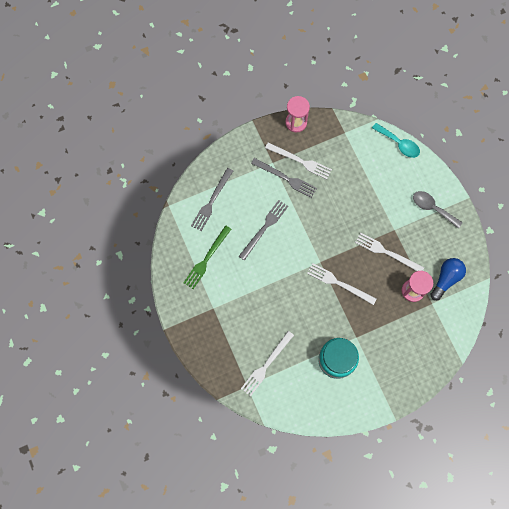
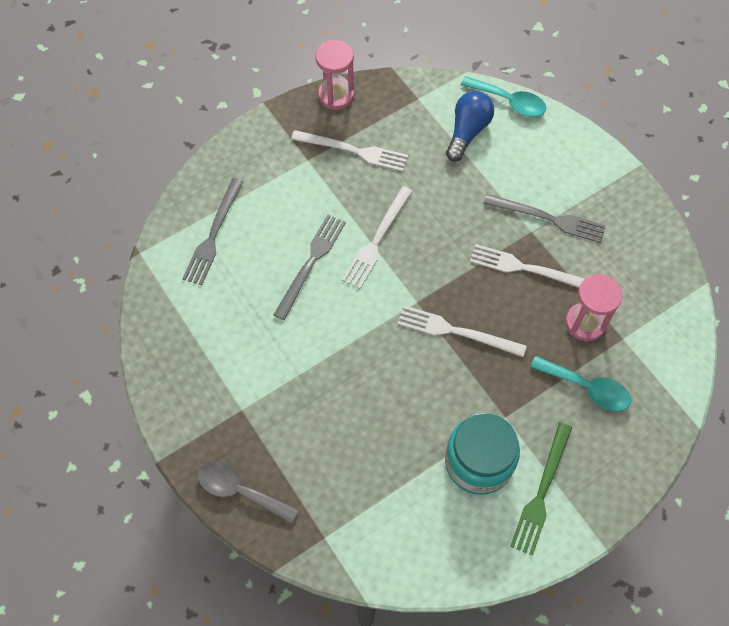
camera: 10 degrees left, 10 degrees down
(206, 259) = (218, 329): green fork -> green fork (541, 492)
(266, 365) = (353, 493): white fork -> white fork (377, 240)
(286, 178) = (334, 180): grey fork -> grey fork (548, 218)
(405, 328) = (587, 388): none -> turquoise spoon
(432, 208) = (586, 188): grey spoon -> grey spoon (240, 491)
(446, 279) = (636, 295): blue light bulb -> blue light bulb (467, 132)

